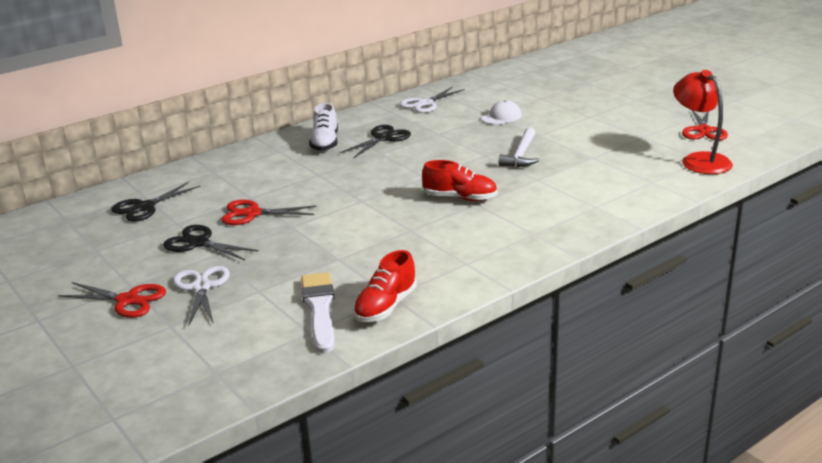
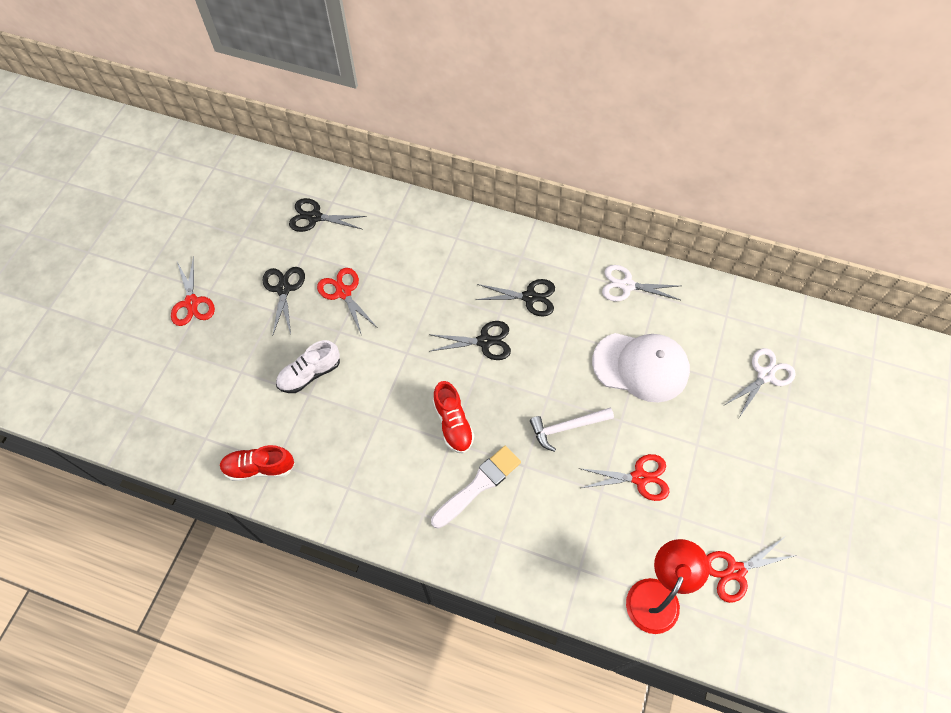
camera: 55 degrees right, 35 degrees up
(201, 287) = (227, 334): white scissors -> white scissors (765, 375)
(319, 309) = (236, 426): white brush -> white brush (478, 485)
(325, 143) = (492, 260): white shoe -> white shoe (310, 374)
(398, 165) = (484, 341): none -> black scissors
(501, 117) = (641, 366): white cap -> white cap, size x2.04
(595, 141) = (639, 478): none -> red scissors

